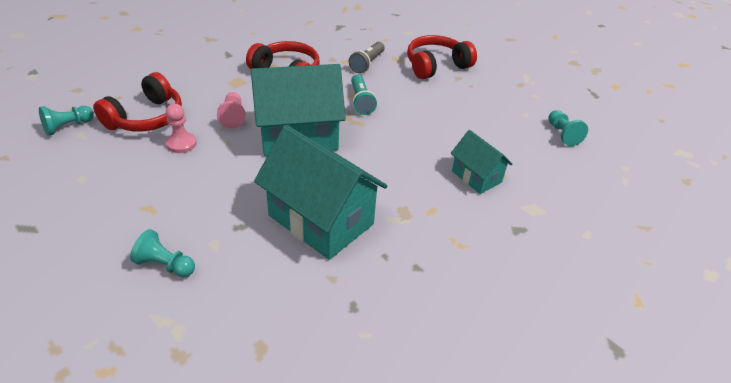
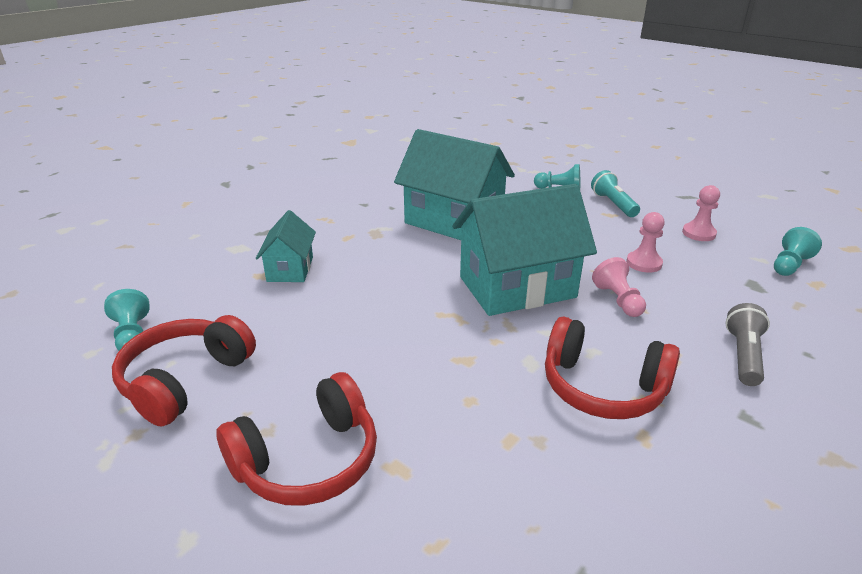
camera: 175 degrees right, 10 degrees down
(93, 169) = (698, 233): none -> pink pawn
(146, 118) = (721, 285): red headphones -> red headphones (185, 380)
(361, 101) = (450, 348): turquoise flashlight -> turquoise flashlight (613, 204)
(367, 64) = (462, 439): grey flashlight -> grey flashlight (743, 355)
(476, 176) = (290, 269): turquoise house -> turquoise house turned 45 degrees clockwise

